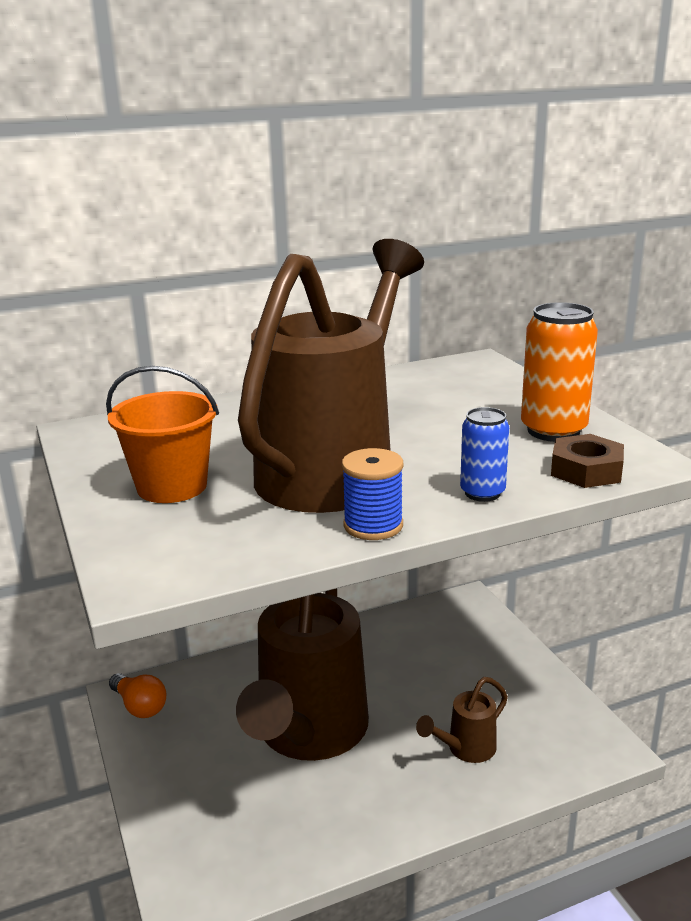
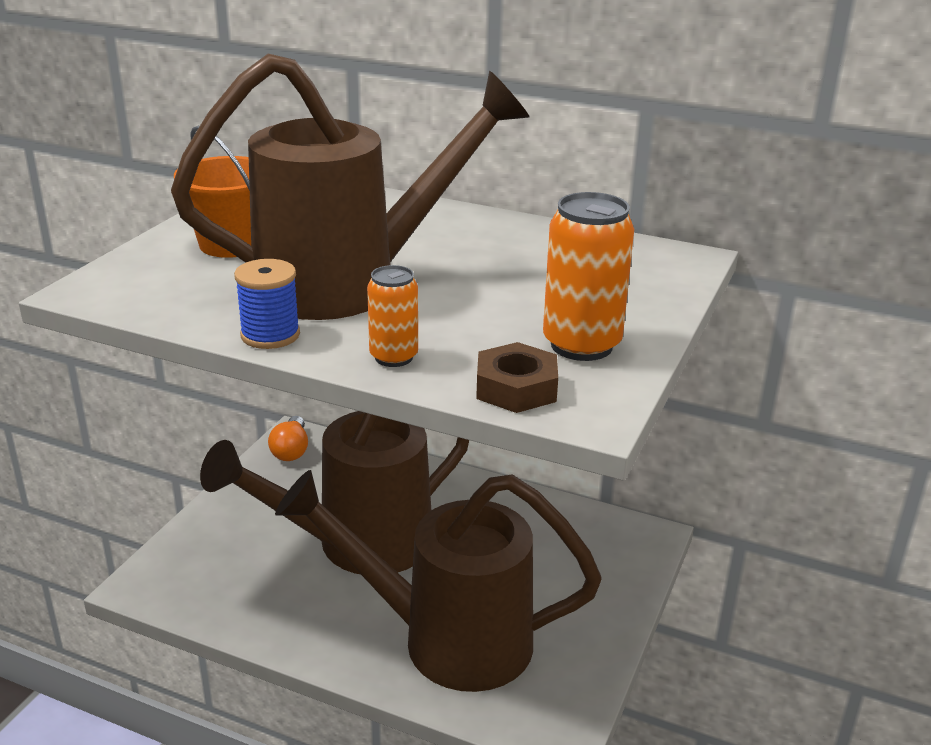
camera: 45 degrees right, 5 degrees up
(465, 749) = (444, 639): brown watering can -> brown watering can, size x2.41
(482, 493) = (393, 357): blue can -> orange can

